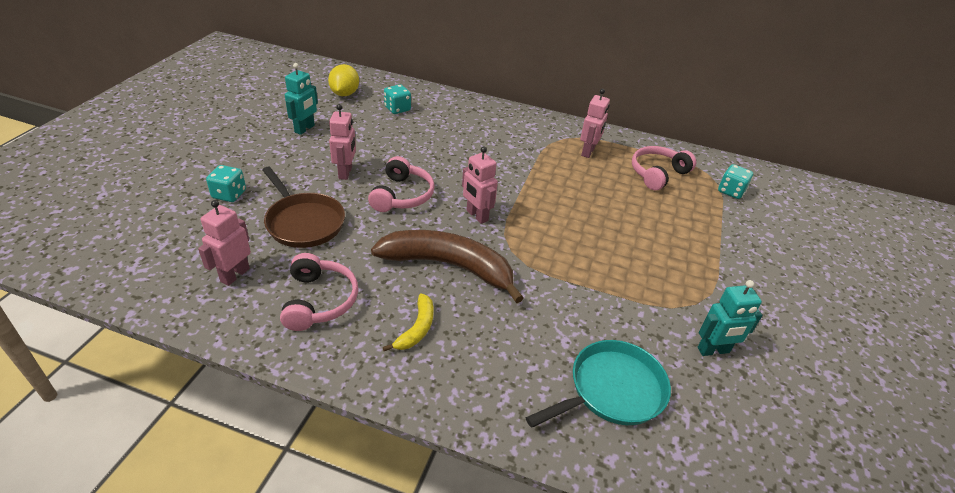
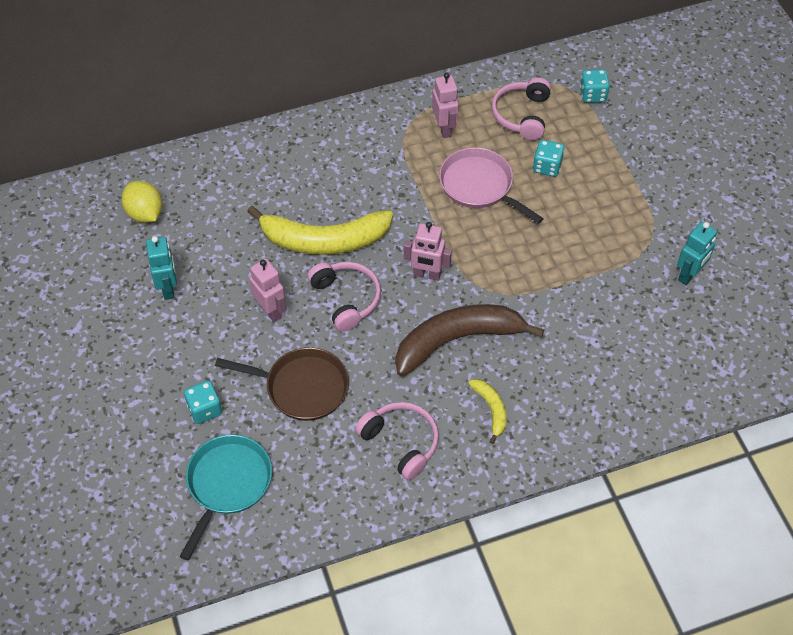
camera: 35 degrees left, 15 degrees up
(234, 275) = (314, 472): pink robot -> none
(397, 109) = (220, 196): turquoise dice -> turquoise dice (547, 167)
(430, 160) = (324, 240): none -> yellow banana
(579, 192) = (479, 186): none -> pink pan
(612, 390) = (653, 356): turquoise pan -> turquoise pan (227, 484)

